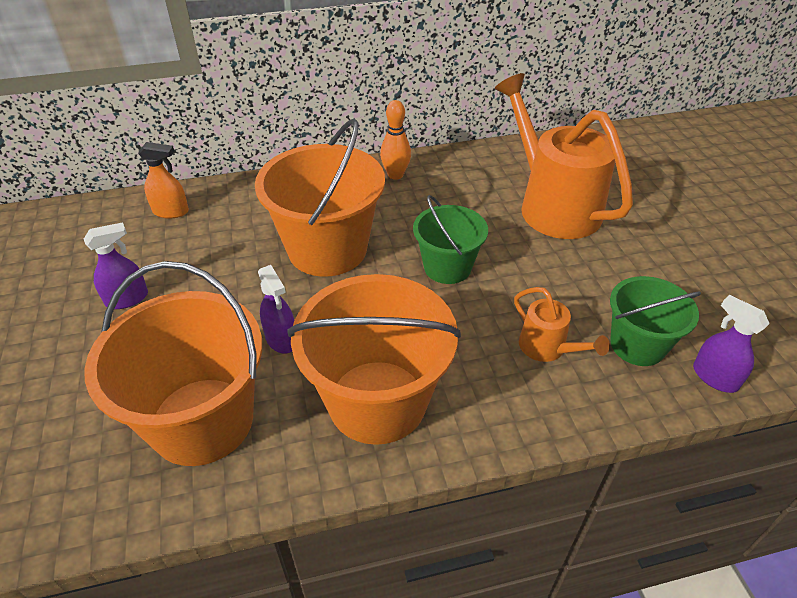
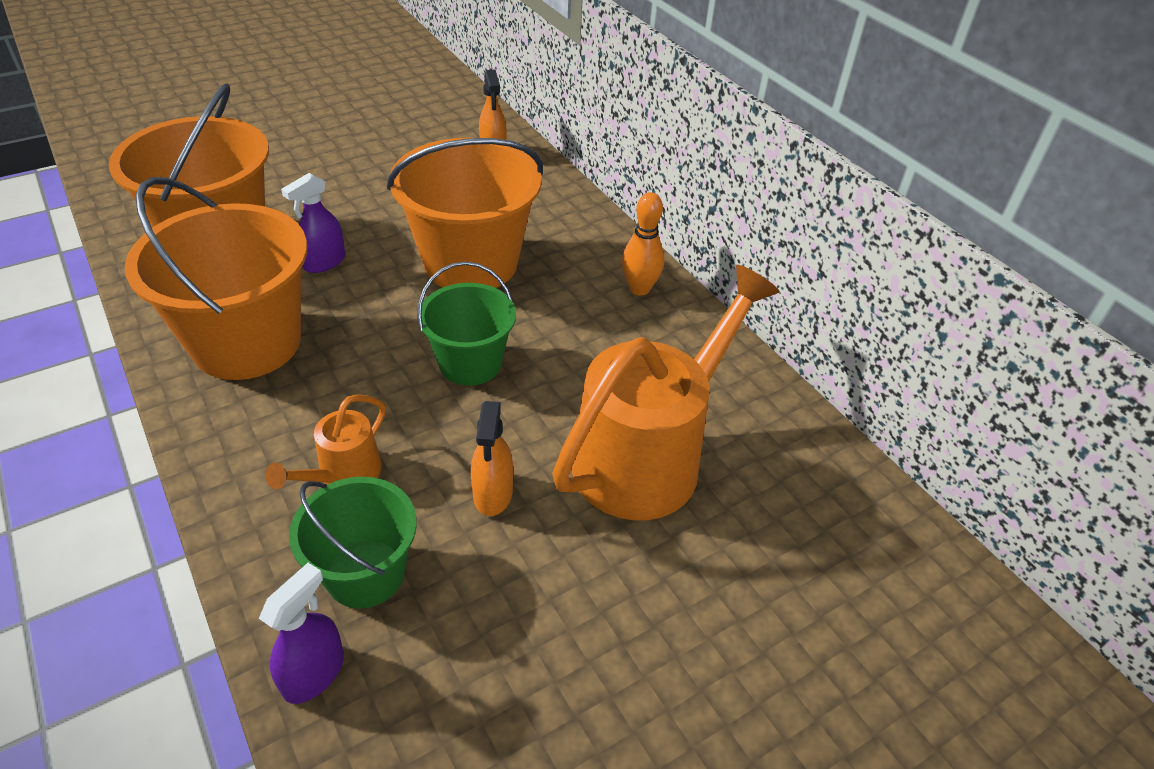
camera: 70 degrees right, 0 degrees up
(127, 299) = (360, 163): purple spray bottle -> none
(575, 275) = (493, 494): none -> orange spray bottle

